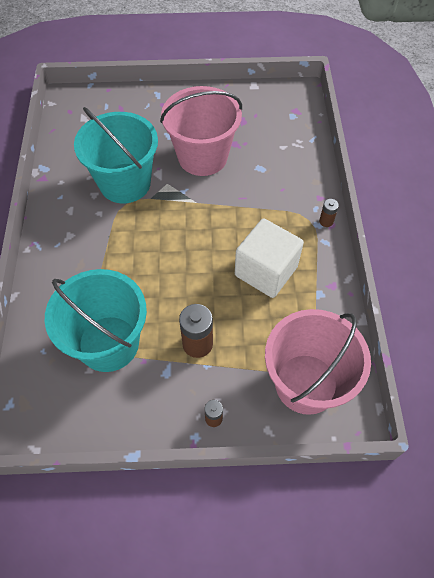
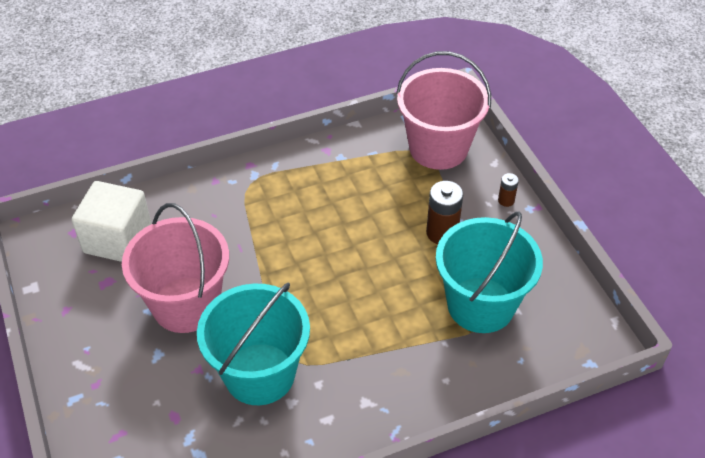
camera: 110 degrees left, 10 degrees down
(266, 271) = (332, 202): white cube -> white cube (118, 239)
(326, 221) = (247, 169): brown battery -> none

